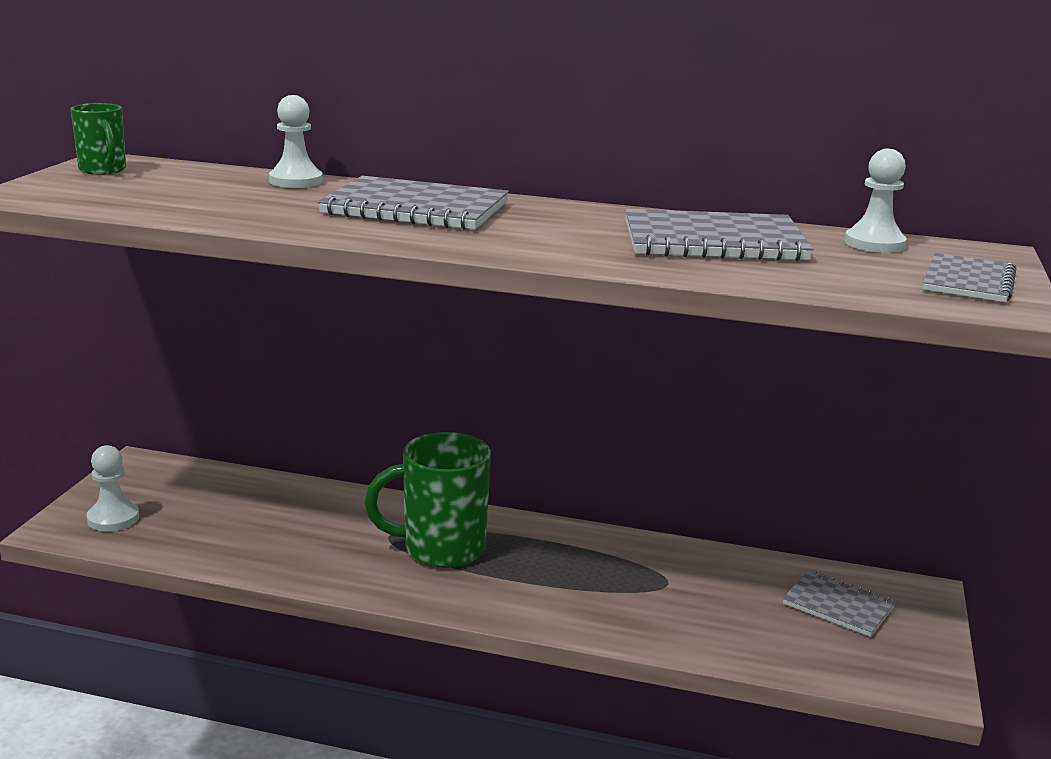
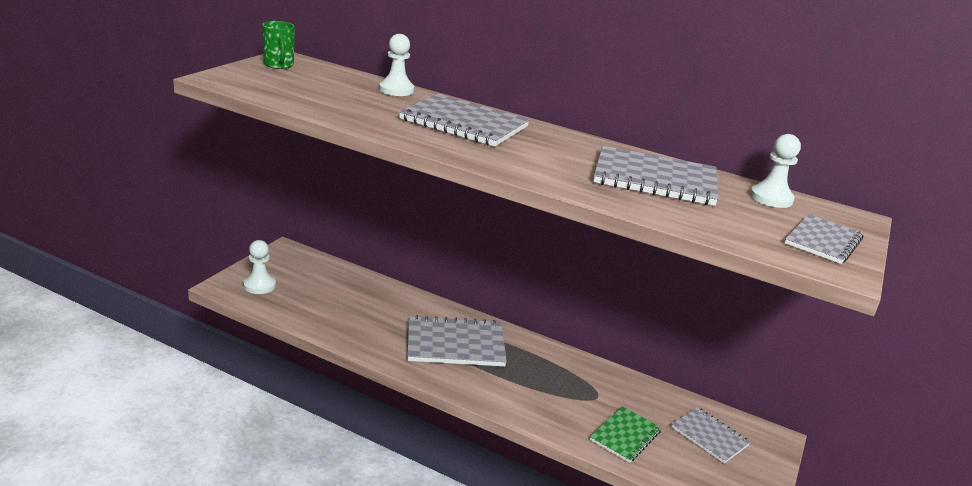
camera: 10 degrees right, 5 degrees up
(440, 549) = (455, 344): green mug -> grey notebook
(725, 626) = (625, 436): none -> green notebook

